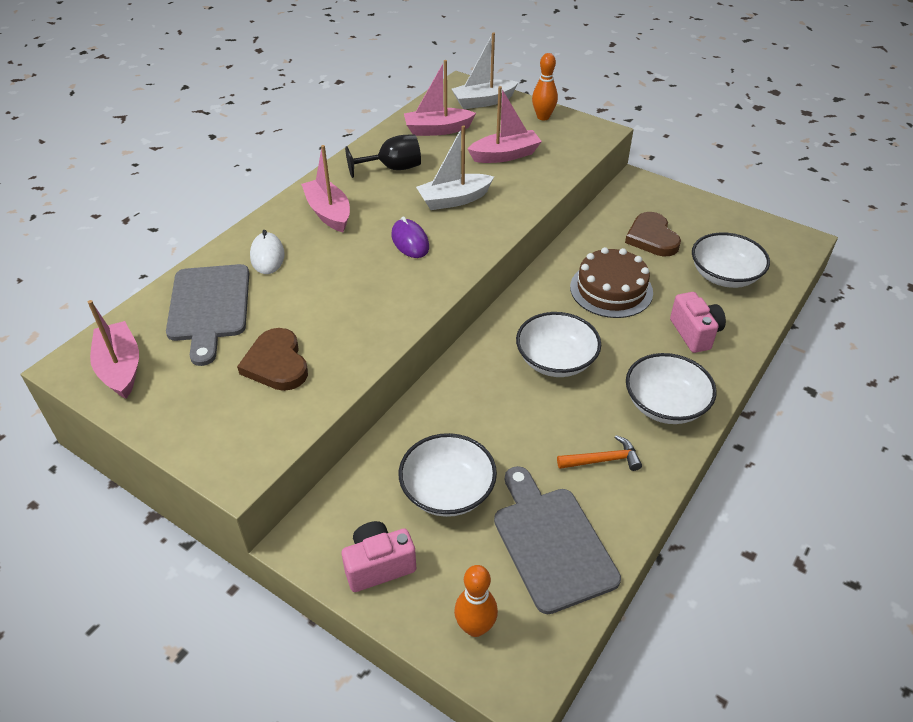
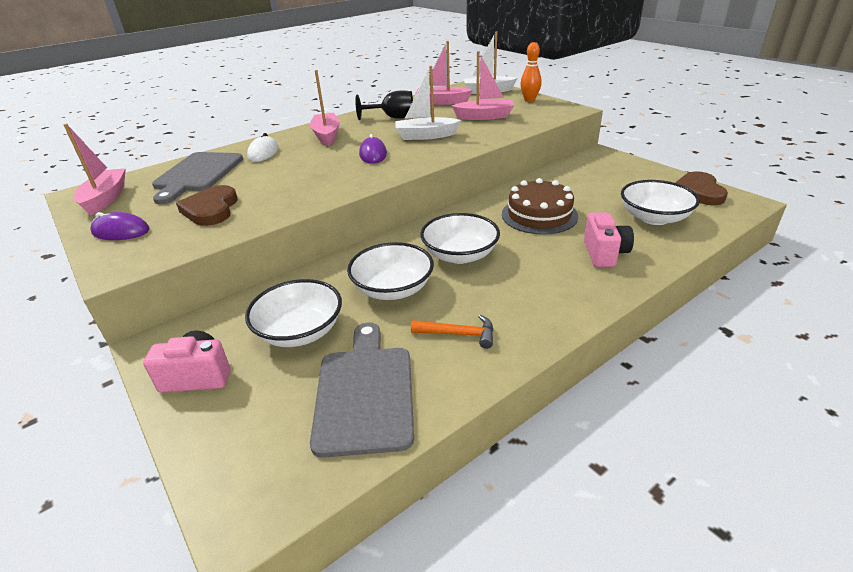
camera: 20 degrees right, 10 degrees down
(192, 417) = (121, 231): none -> purple mouse
(475, 627) = (240, 450): orange bowling pin -> none
(652, 238) = (595, 187): brown heart -> brown heart (698, 192)
(665, 405) = (546, 301): white bowl -> white bowl (393, 289)

